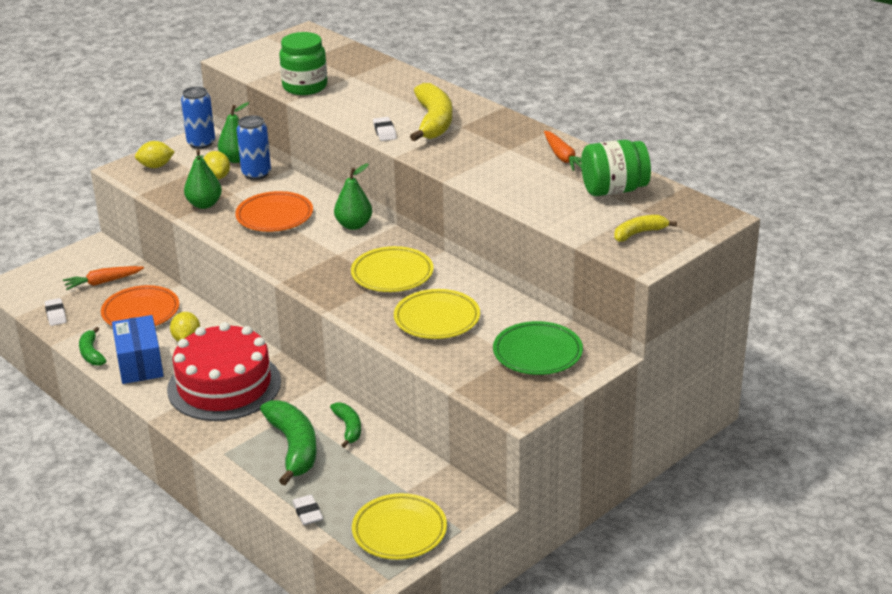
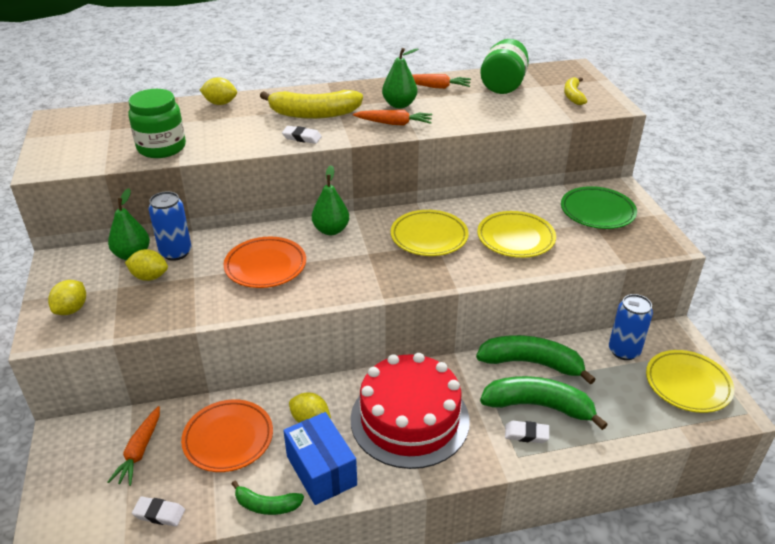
camera: 60 degrees left, 5 degrees up
(139, 364) = (321, 470): blue box -> blue box turned 45 degrees clockwise
(201, 143) = (69, 266): blue can -> blue can (624, 351)
(204, 204) = (191, 301): green pear -> green pear (399, 105)
(307, 513) = (638, 430): white eraser -> white eraser (526, 434)
(348, 428) = (531, 363): green banana -> green banana, size x1.82
(404, 79) = (220, 103): none -> yellow lemon
(433, 122) = (314, 114): yellow banana -> yellow banana turned 150 degrees clockwise
(459, 161) = (394, 123): none -> orange carrot

